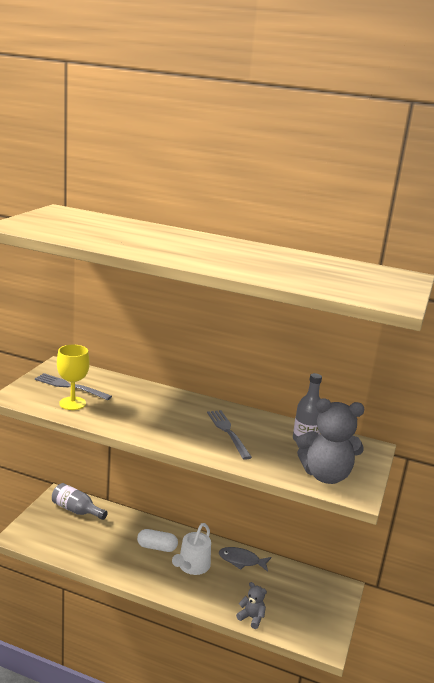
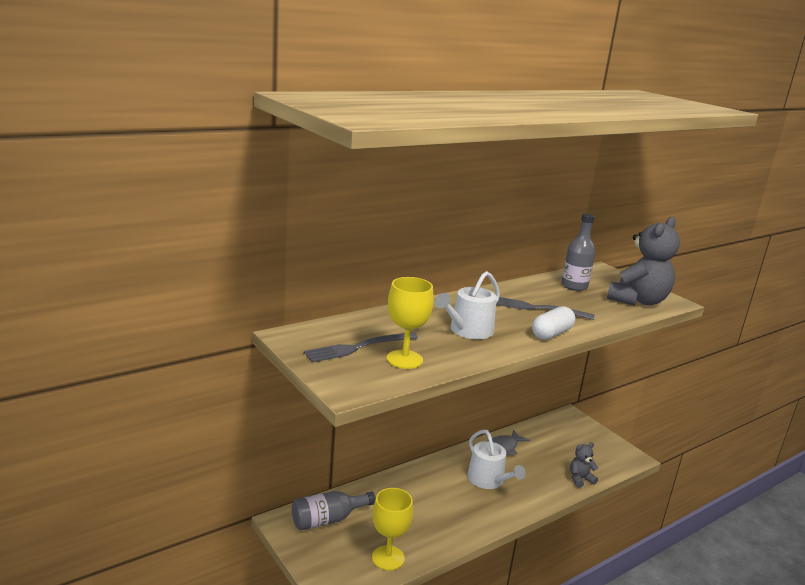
camera: 55 degrees left, 0 degrees up
(62, 547) = (388, 558): none -> yellow goblet
(145, 414) = (468, 331): none -> white watering can
(157, 547) = (443, 489): white capsule -> white capsule (551, 333)

